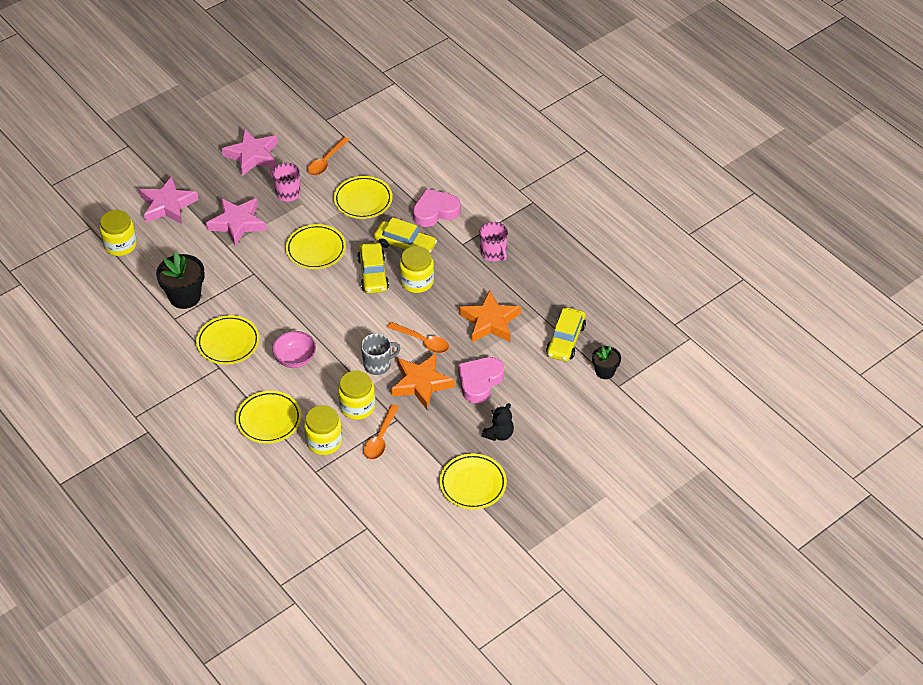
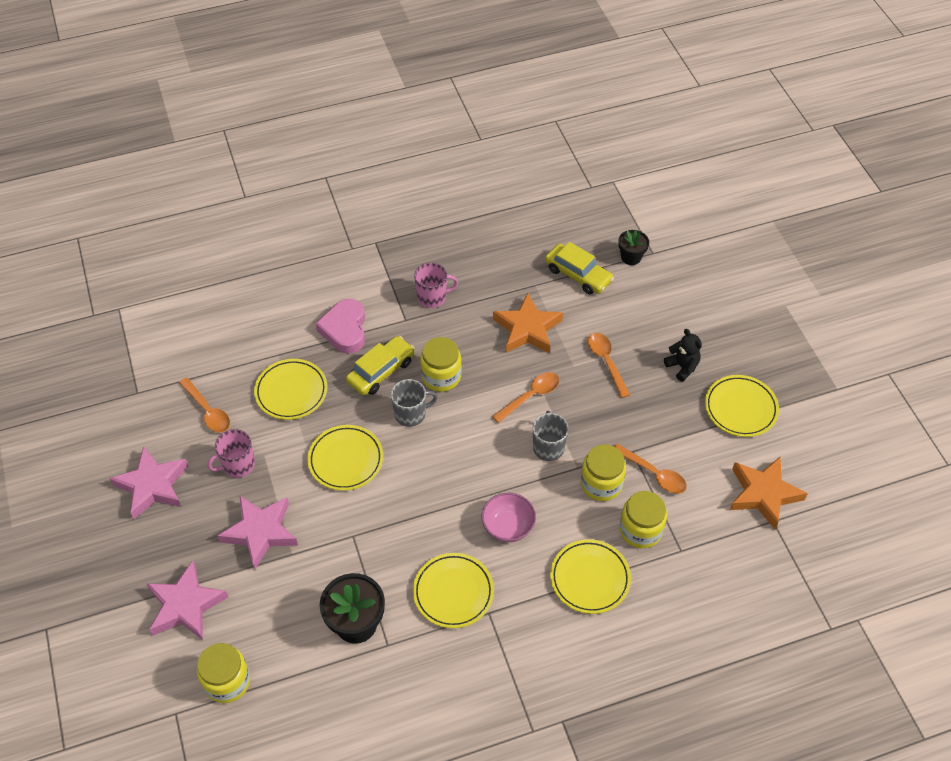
camera: 70 degrees left, 5 degrees up
(373, 274) = (411, 414): yellow car -> grey mug
(421, 383) = (590, 414): orange star -> orange star (763, 494)
(479, 381) = (606, 362): pink heart -> orange spoon

